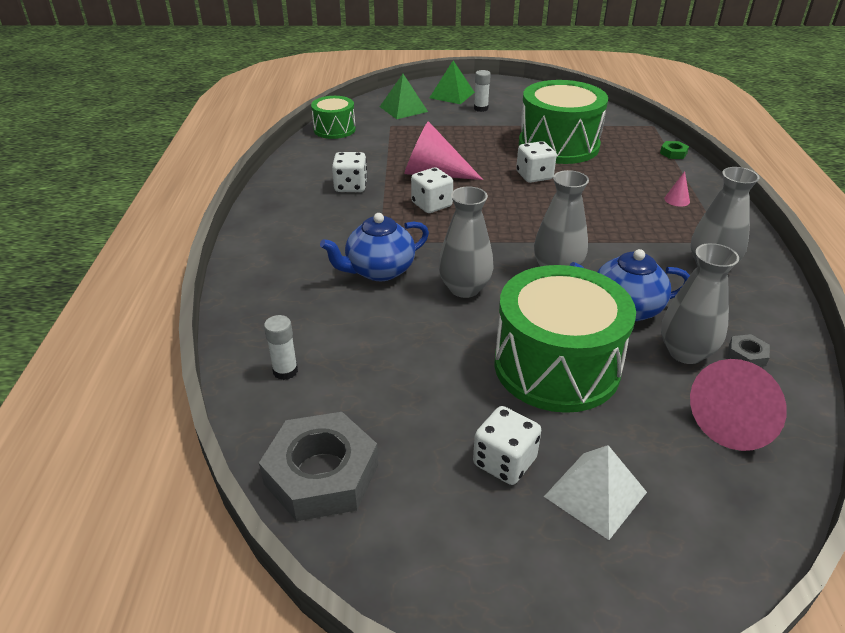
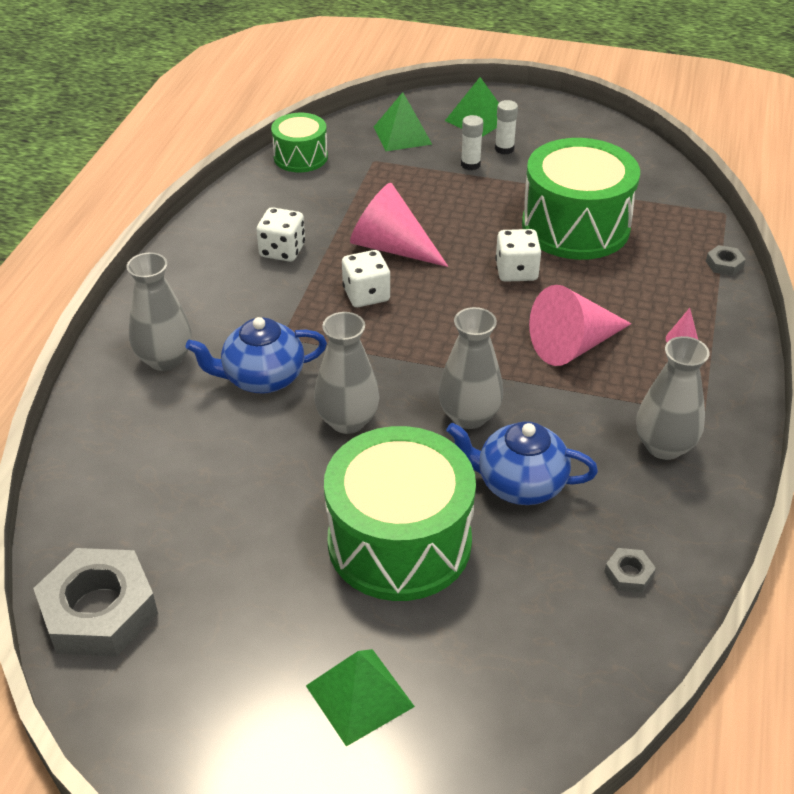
camera: 15 degrees right, 5 degrees up
(285, 371) = (110, 487): white glue stick -> white glue stick (470, 165)
(504, 462) = (285, 639): white dice -> none
(595, 494) = (359, 696): white pyramid -> green pyramid
(673, 153) = (724, 264): green nut -> grey nut
(685, 352) = (557, 555): grey vase -> grey vase (165, 359)
(738, 418) = (567, 648): pink cone -> pink cone (573, 345)

